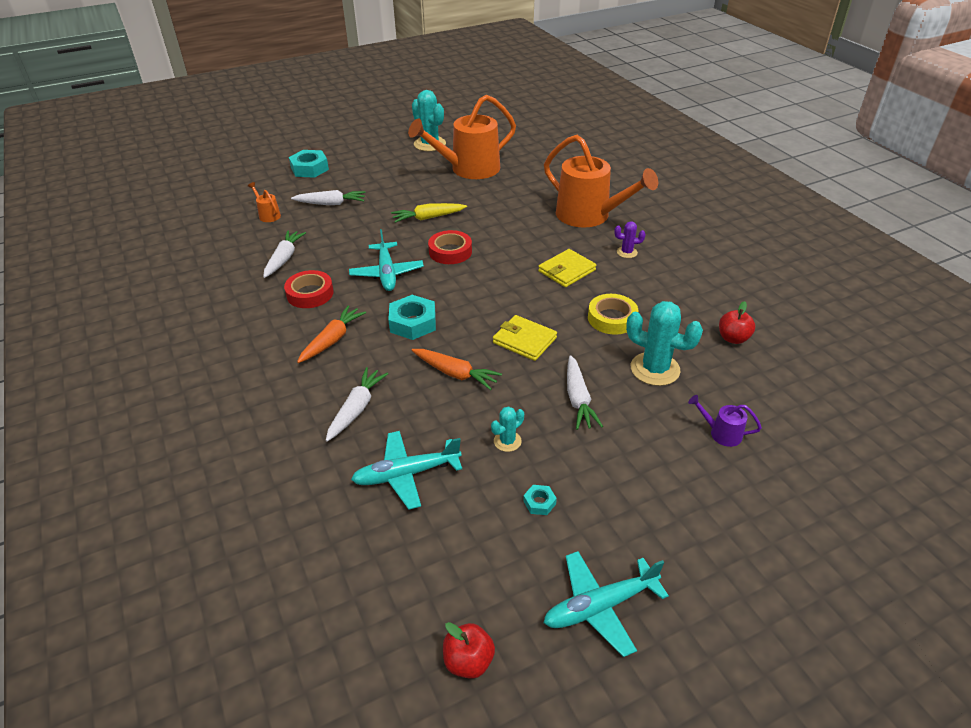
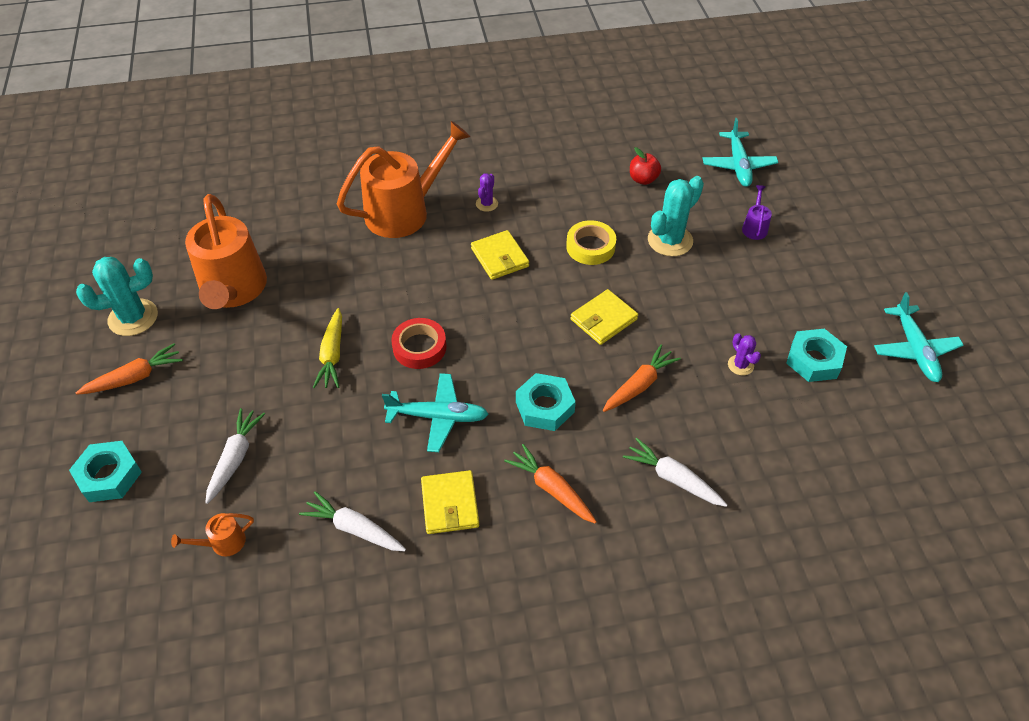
camera: 75 degrees left, 10 degrees up
(310, 294) = (450, 504): red tape -> yellow wallet
(383, 157) = (134, 377): none -> orange carrot
(407, 474) = (770, 448): turquoise plane -> turquoise plane (738, 165)
(468, 661) = (960, 439): red apple -> none
(507, 441) = (740, 365): turquoise cactus -> purple cactus
(539, 502) = (814, 360): turquoise nut -> turquoise nut, size x2.06
(578, 399) = (696, 302): white carrot -> none
(721, 433) = (754, 227): purple watering can -> purple watering can turned 150 degrees clockwise

